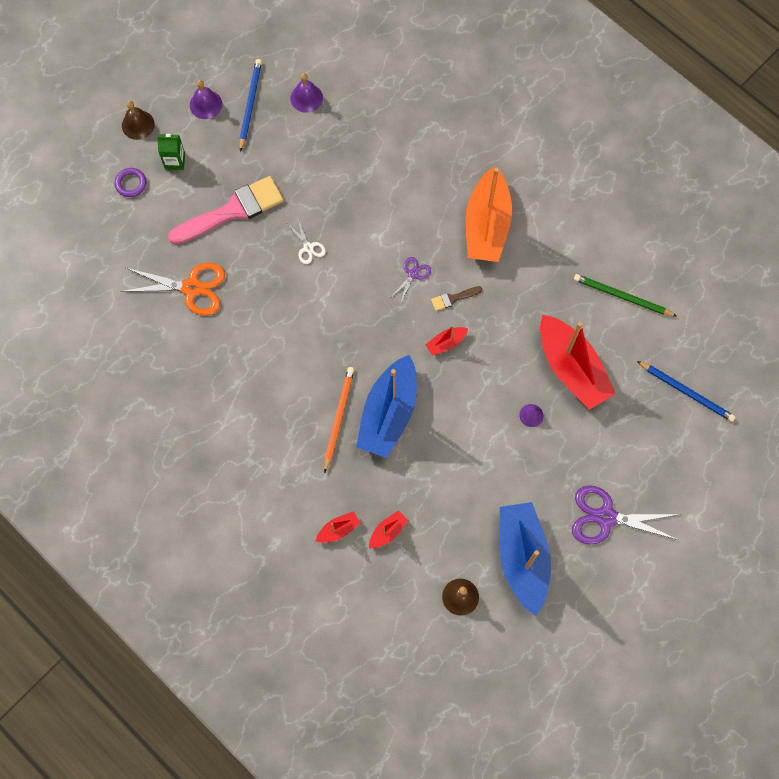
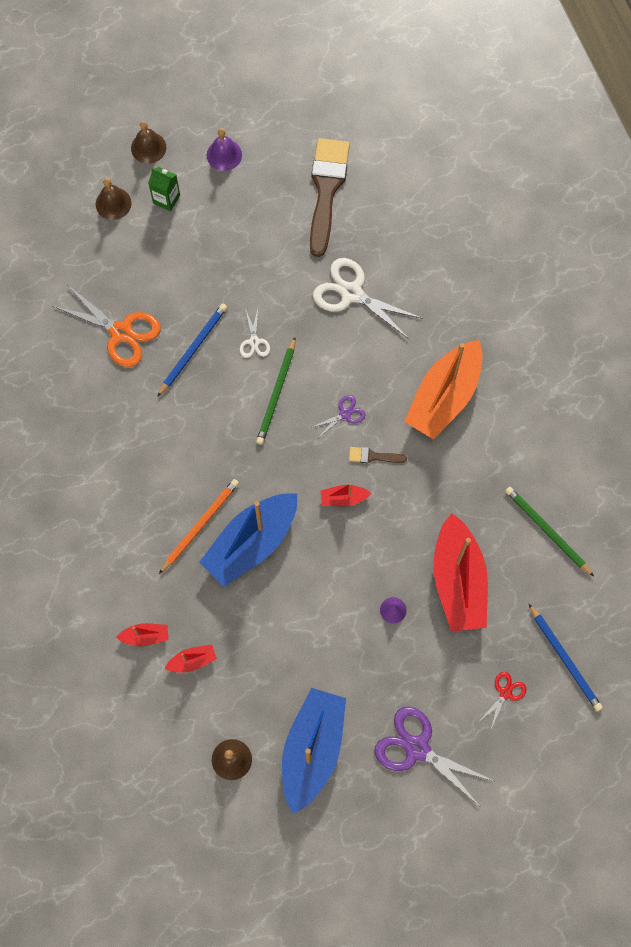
camera: 25 degrees right, 0 degrees up
(131, 183) = (113, 203): purple ring -> brown bell
(232, 211) = (198, 272): pink brush -> none
(250, 104) = (267, 173): blue pencil -> blue pencil (193, 349)
(306, 98) = (326, 190): purple bell -> brown brush
(348, 282) = (276, 393): none -> green pencil
(369, 173) = (351, 293): none -> white scissors
(653, 440) = (505, 693): none -> red scissors

